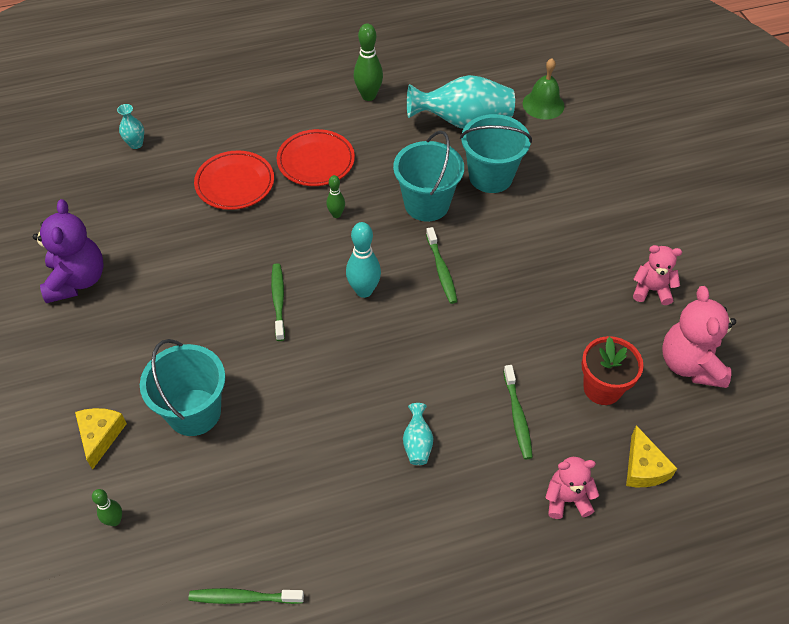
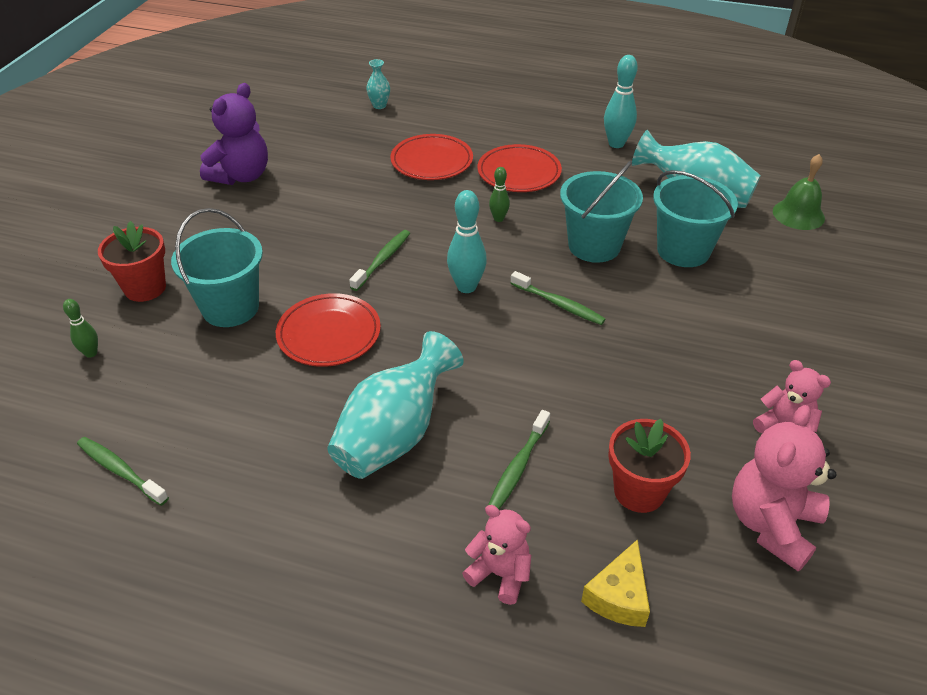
camera: 35 degrees right, 10 degrees down
(100, 436) = (145, 288): yellow cheese -> red flower pot
(296, 390) = (329, 334): none -> red plate
(368, 96) = (616, 144): green bowling pin -> turquoise bowling pin
(417, 443) = (395, 434): turquoise vase -> turquoise vase, size x2.23
(441, 270) = (558, 304): green toothbrush -> green toothbrush turned 75 degrees counterclockwise

